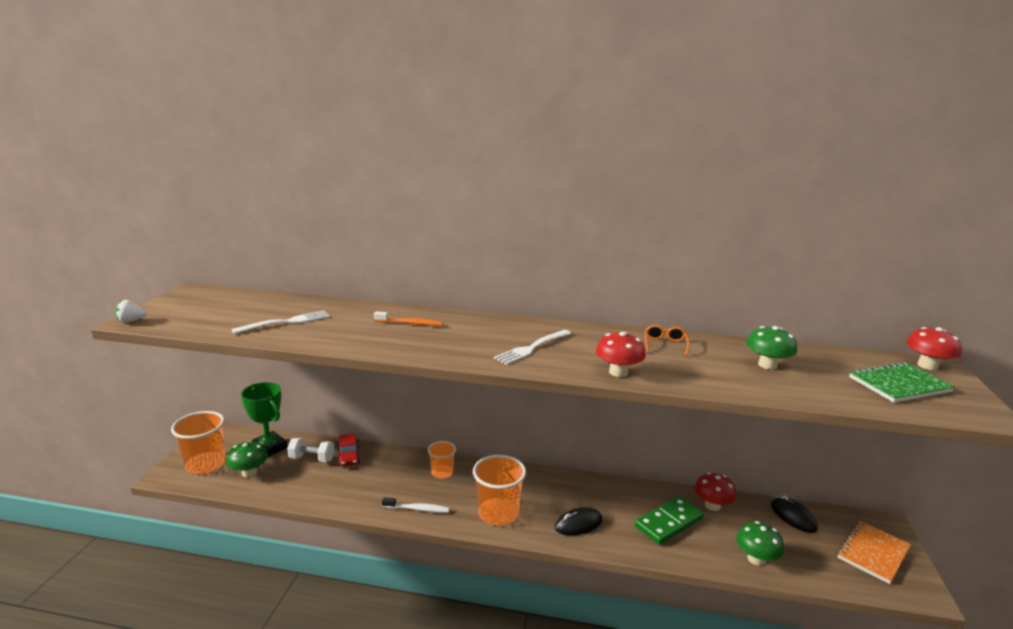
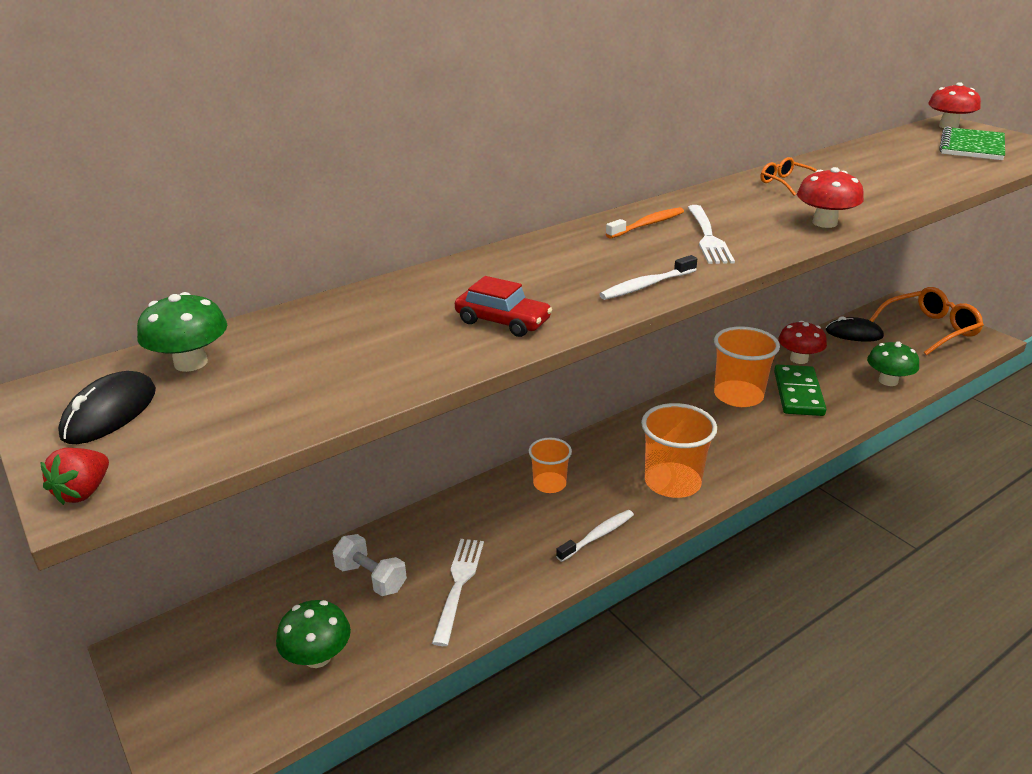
camera: 45 degrees left, 10 degrees up
(131, 321) = (83, 492): white strawberry -> red strawberry
(205, 464) = (224, 700): orange cup -> orange cup (738, 396)
(269, 448) = (281, 610): green trophy -> none
(286, 322) = (369, 350): white fork -> white fork (458, 585)
(312, 459) = (371, 578): white dumbbell -> white dumbbell turned 75 degrees clockwise
(348, 456) = (413, 542): red car -> red car (503, 321)
(410, 323) = (527, 273): orange toothbrush -> orange toothbrush (647, 224)
(438, 352) = (646, 285): none -> white toothbrush
(578, 524) = (746, 442): black mouse -> black mouse (110, 413)
(767, 365) = (883, 167): green mushroom -> green mushroom (191, 363)
(873, 553) = (929, 329): orange notebook -> orange glasses

